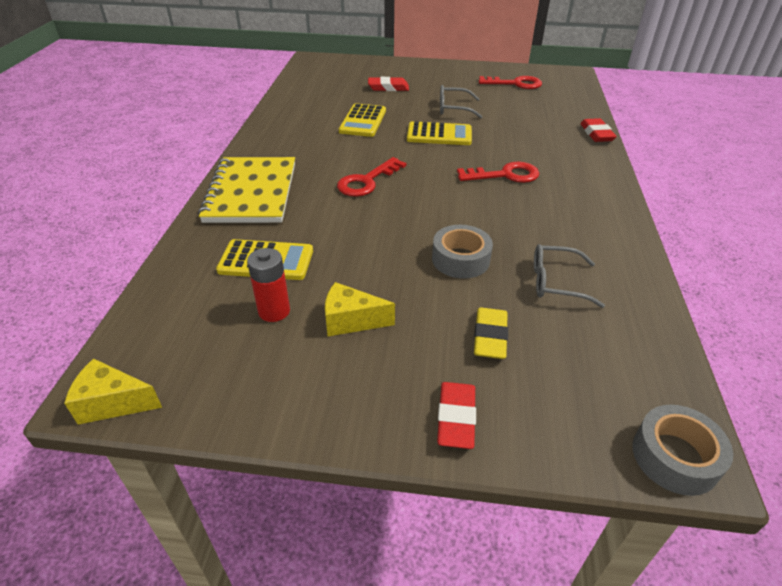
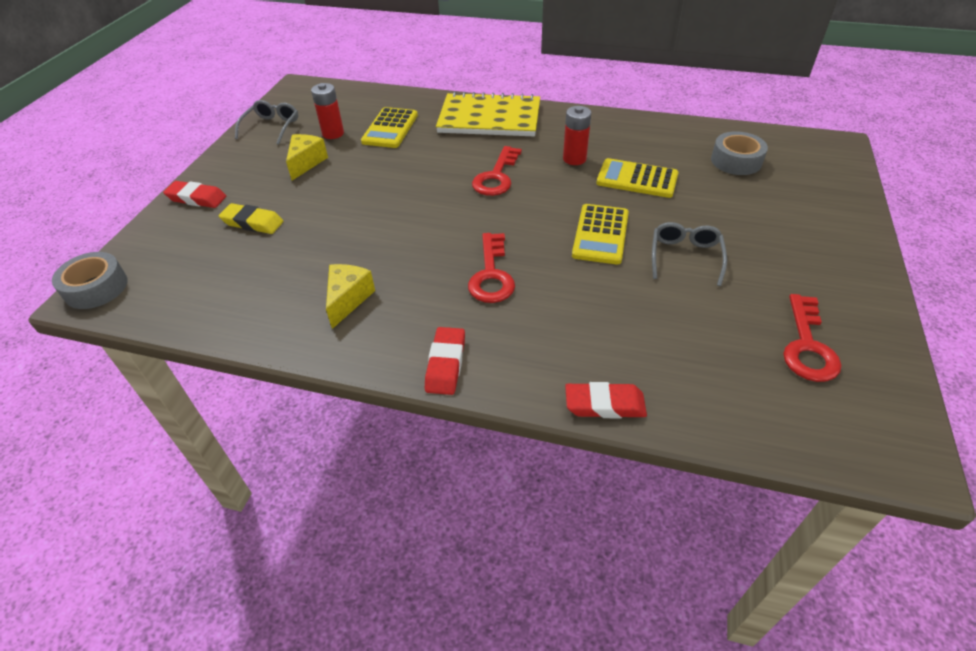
camera: 100 degrees right, 5 degrees up
(113, 403) = (288, 91): yellow cheese -> yellow cheese (348, 299)
(334, 145) = (574, 159): none -> red battery
(367, 181) = (496, 176): red key -> red key turned 120 degrees counterclockwise
(388, 88) = (748, 204): red eraser -> red eraser (445, 364)
(460, 259) = (350, 220): grey tape -> grey tape (736, 161)
(556, 282) = (292, 272): grey glasses -> grey glasses (271, 127)

